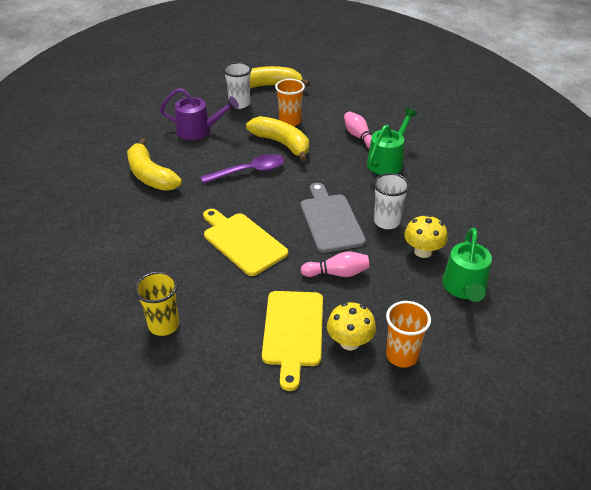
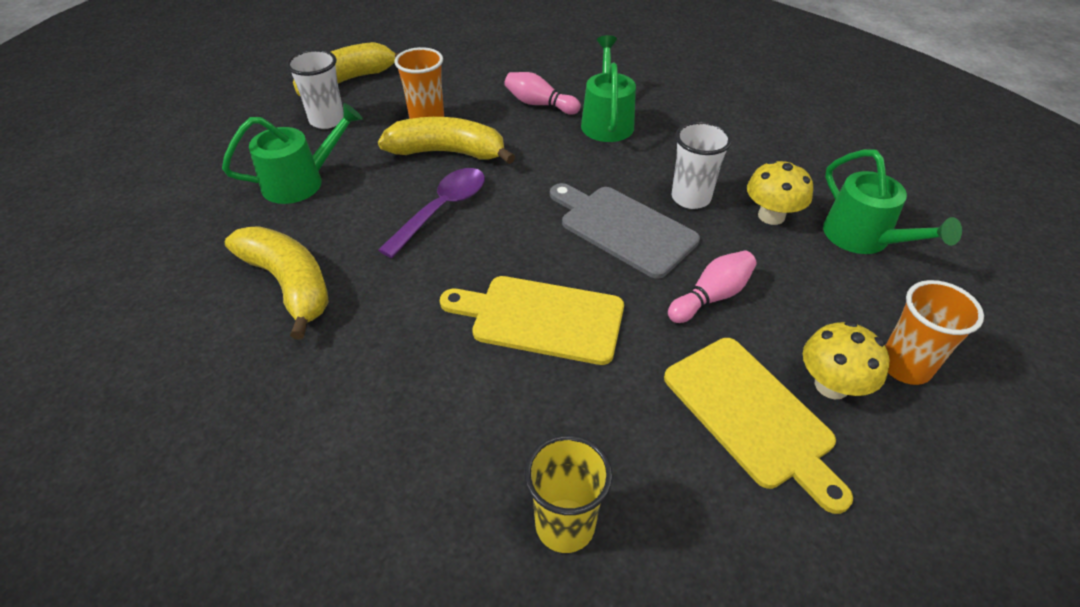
camera: 35 degrees left, 5 degrees up
(150, 175) = (289, 284): yellow banana -> yellow banana turned 150 degrees counterclockwise
(199, 130) = (301, 182): purple watering can -> green watering can

